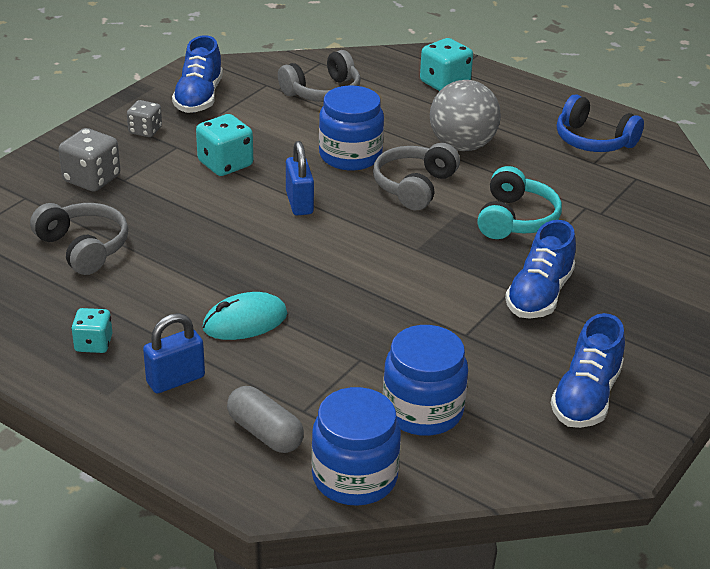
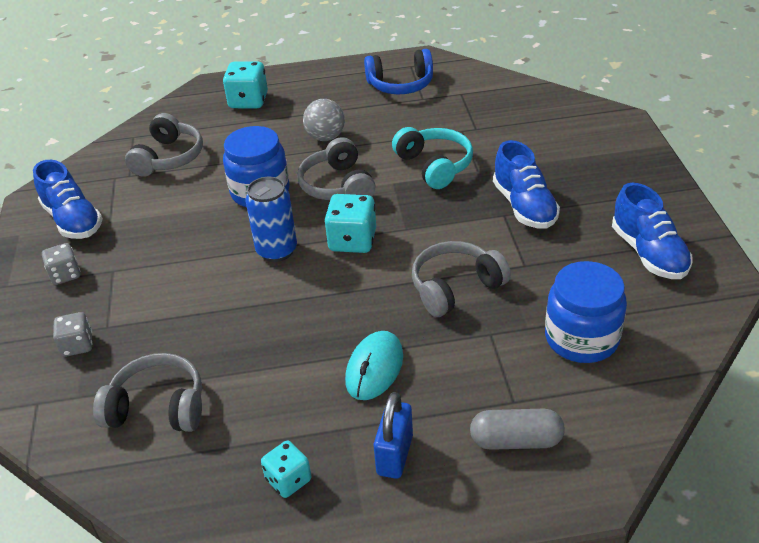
camera: 40 degrees left, 5 degrees up
(92, 179) = (77, 345): grey dice -> grey dice, size x0.64
(225, 164) = (174, 258): turquoise dice -> turquoise dice (352, 241)
(299, 203) = (277, 251): blue padlock -> blue can
(354, 477) = (616, 421): blue jar -> none
(386, 312) = (455, 287): none -> grey headphones
(462, 145) = (325, 137): grey ball -> grey ball, size x0.66

